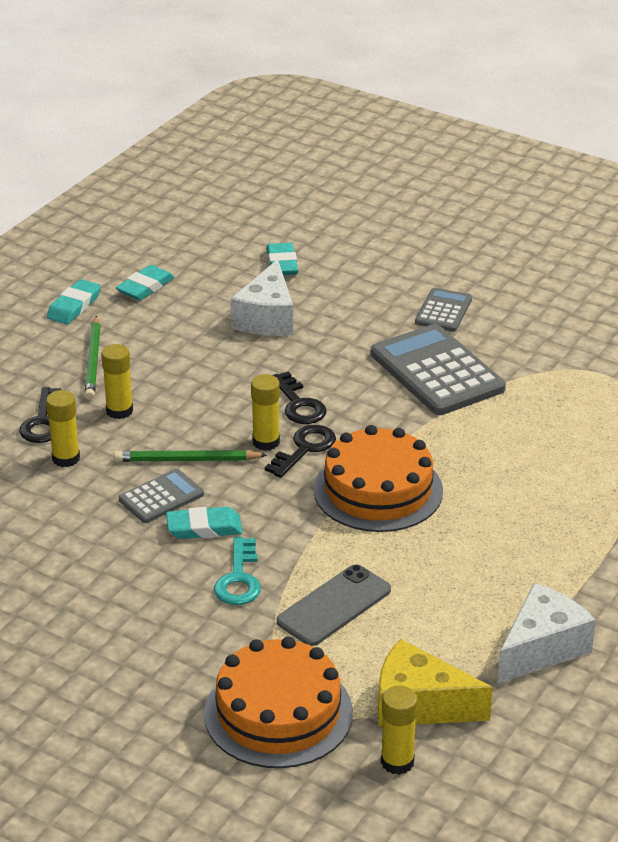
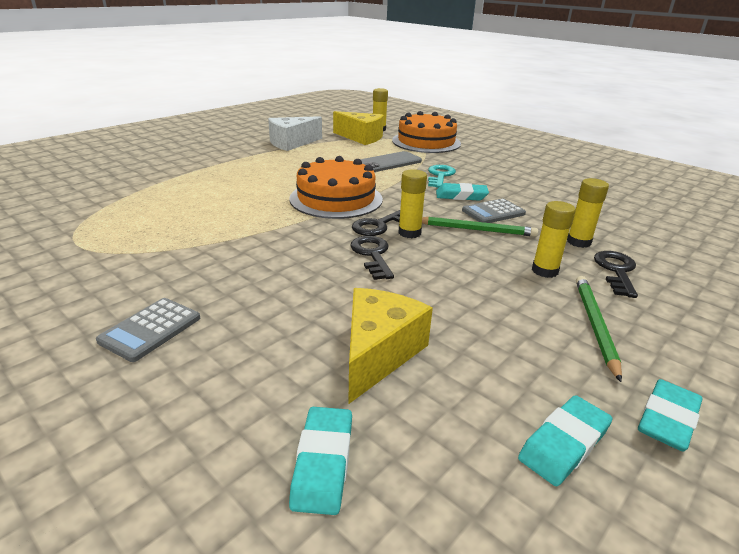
camera: 170 degrees left, 5 degrees down
(267, 318) = (378, 353): white cheese -> yellow cheese
(437, 371) = (224, 265): grey calculator -> none

